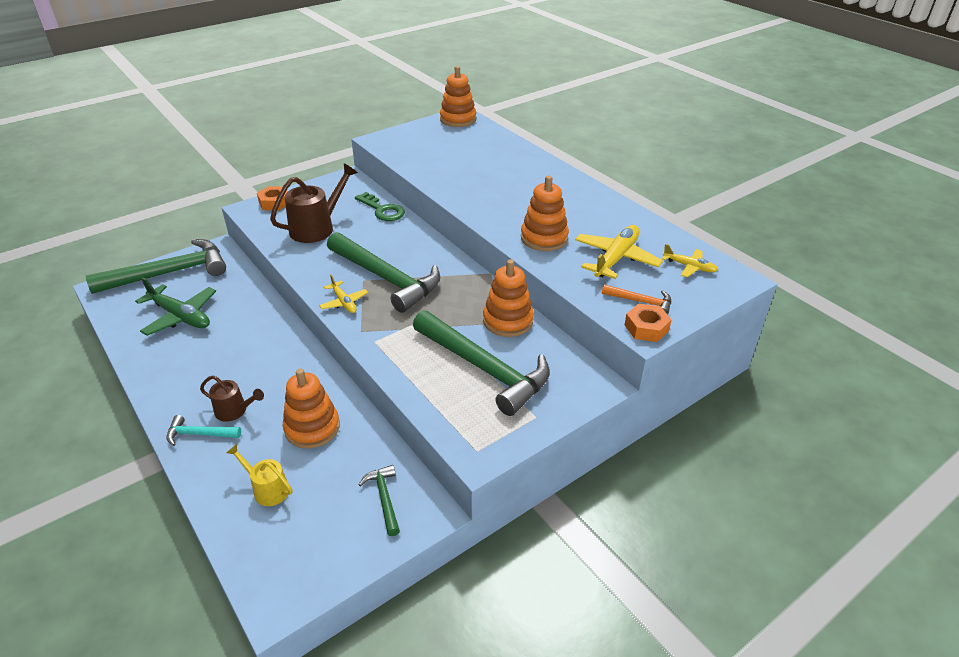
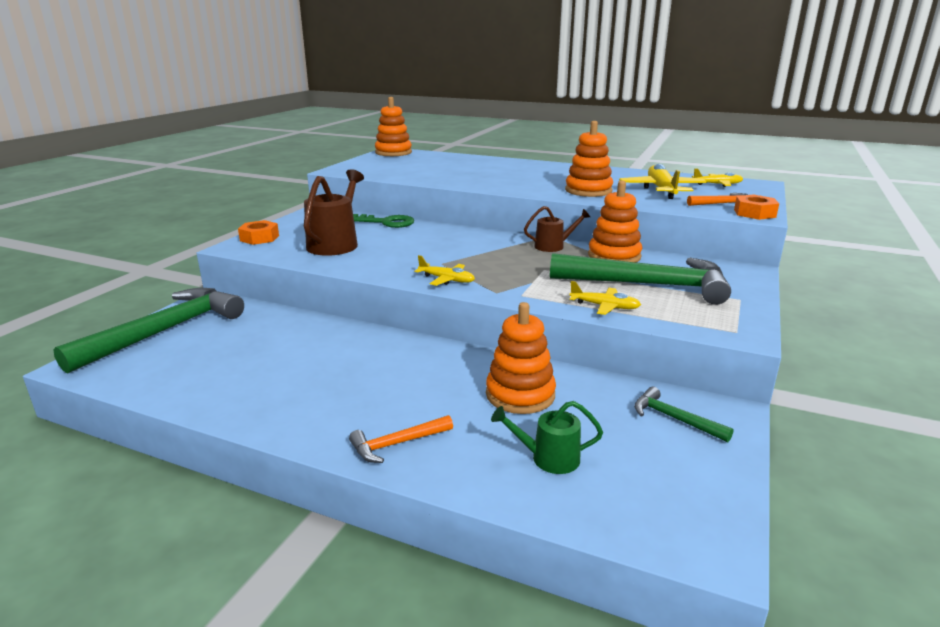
camera: 30 degrees left, 15 degrees down
(180, 316) = (230, 359): green plane -> none
(199, 434) = (397, 444): turquoise hammer -> orange hammer
(234, 411) = (412, 411): brown watering can -> brown watering can (553, 246)
(267, 489) = (548, 458): yellow watering can -> green watering can
(386, 278) = (462, 257): green hammer -> none
(417, 380) = (605, 306): none -> yellow plane

